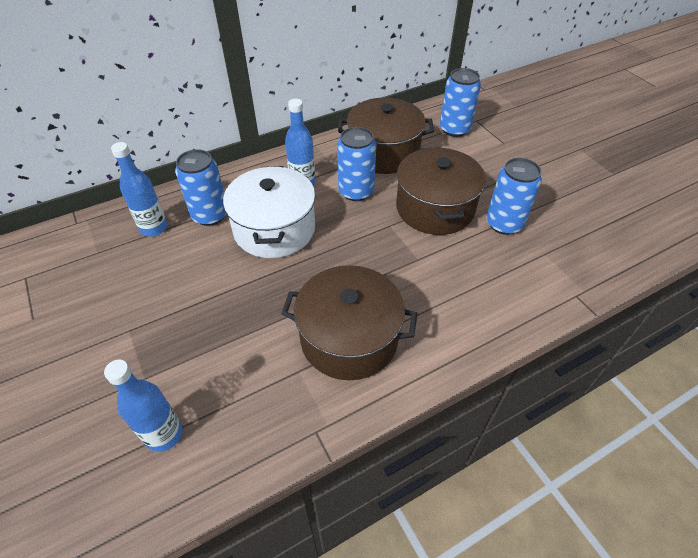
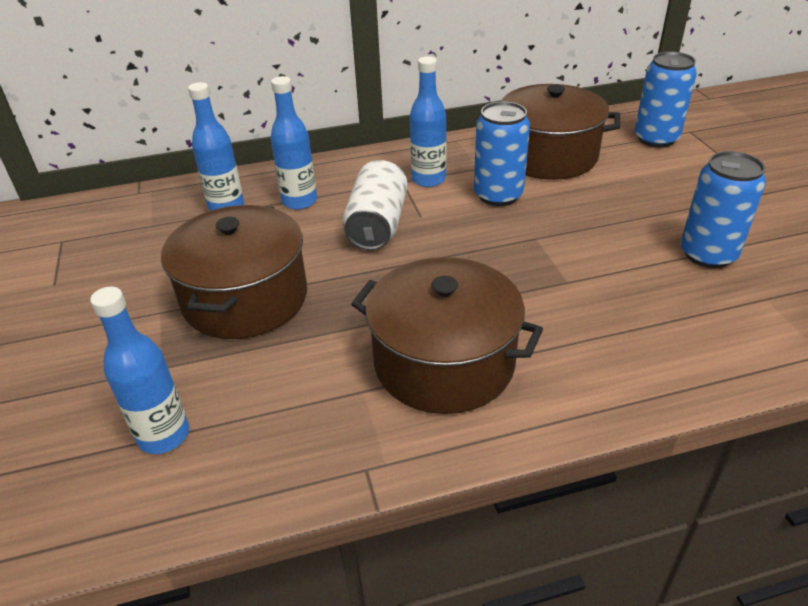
camera: 15 degrees right, 10 degrees down
(210, 215) = (299, 201): blue can -> blue bottle
(274, 229) = (377, 225): white pot -> white can
(435, 208) = (606, 225): brown pot -> brown pot (245, 298)

